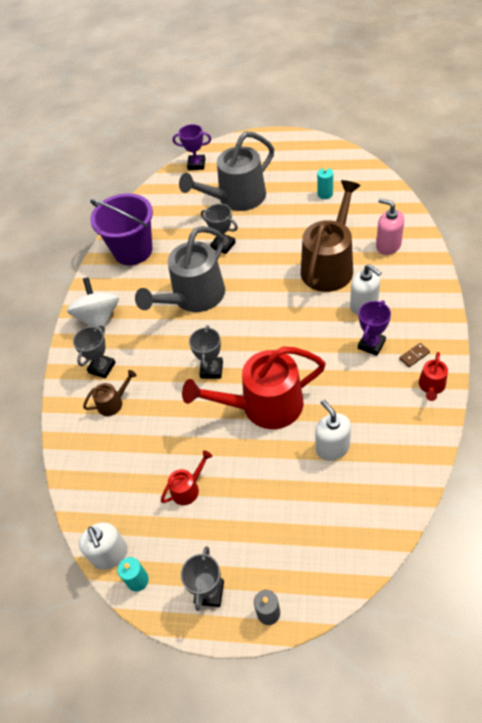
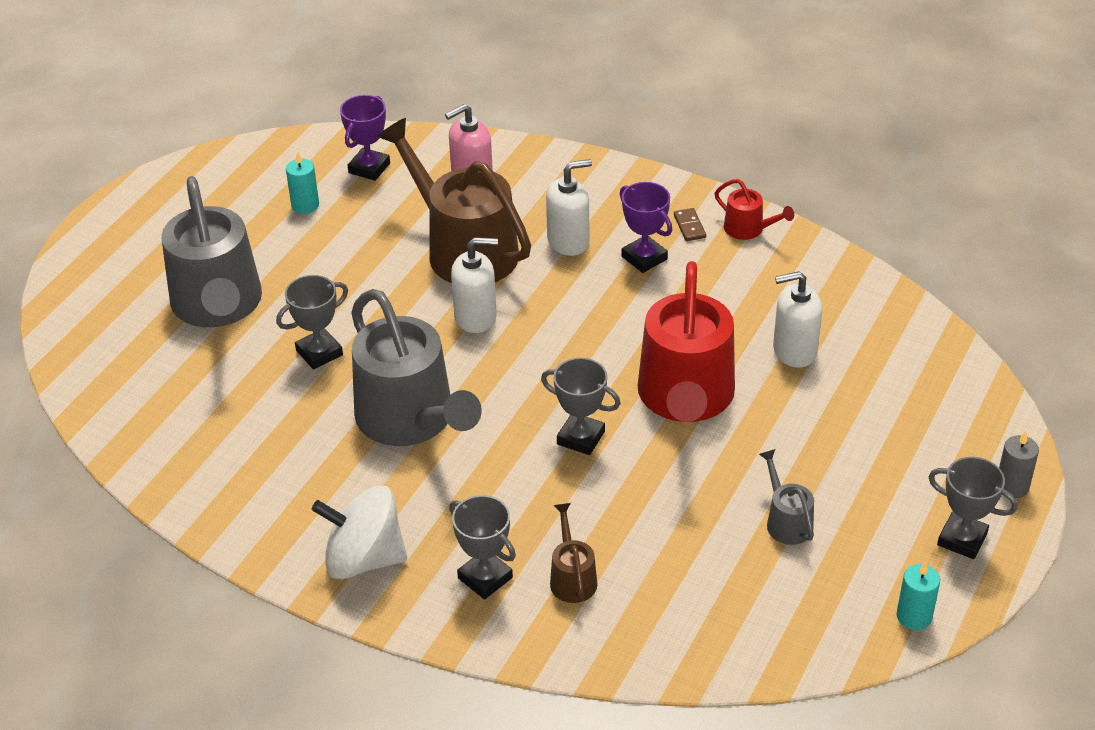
camera: 75 degrees left, 10 degrees down
(110, 554) = (858, 641): white soap dispenser -> white soap dispenser (476, 317)
(133, 250) = (229, 473): purple bucket -> none
(188, 488) = (786, 521): red watering can -> grey watering can
(196, 164) = (76, 331): purple trophy -> purple trophy (369, 168)

